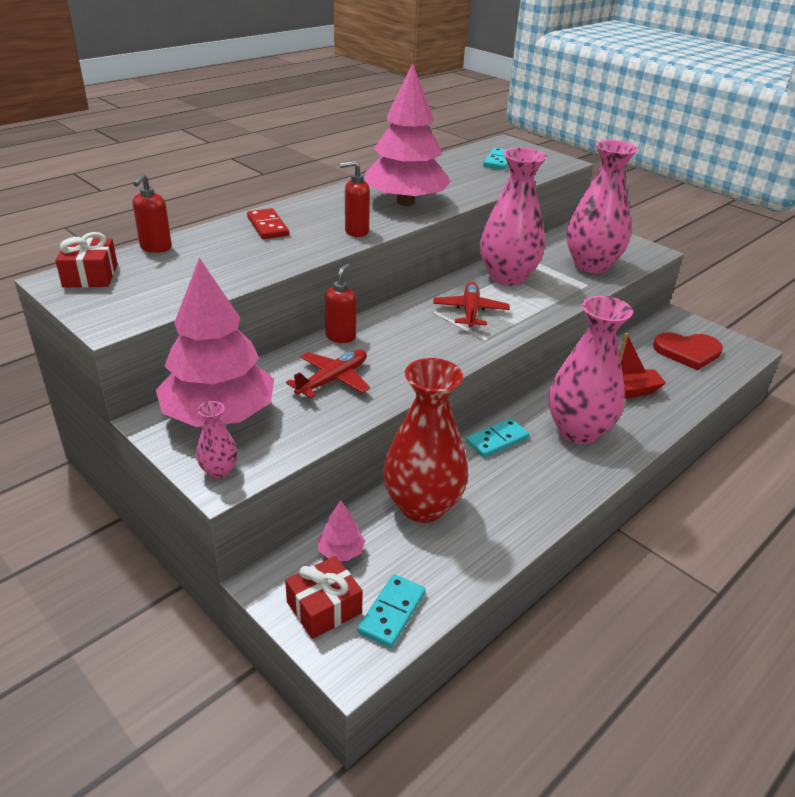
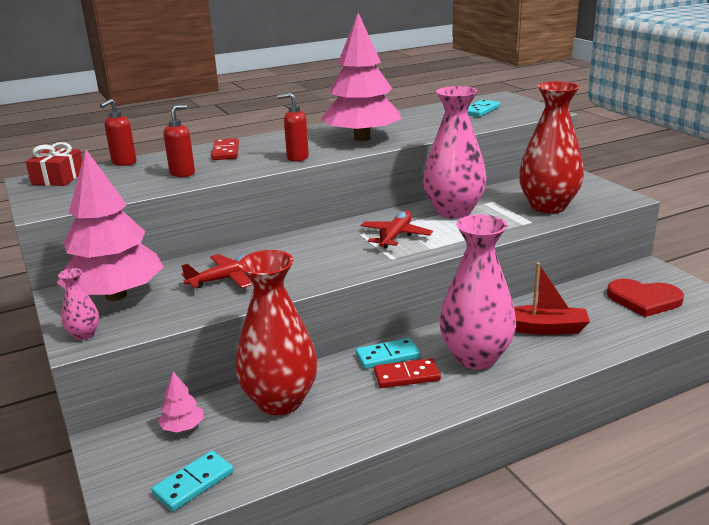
camera: 20 degrees right, 10 degrees down
(324, 607) = (138, 469): red gift -> none
(341, 337) = (262, 247): red soap dispenser -> red soap dispenser (182, 173)
(527, 460) = (407, 376): none -> red domino
(591, 265) = (548, 206): pink vase -> red vase

